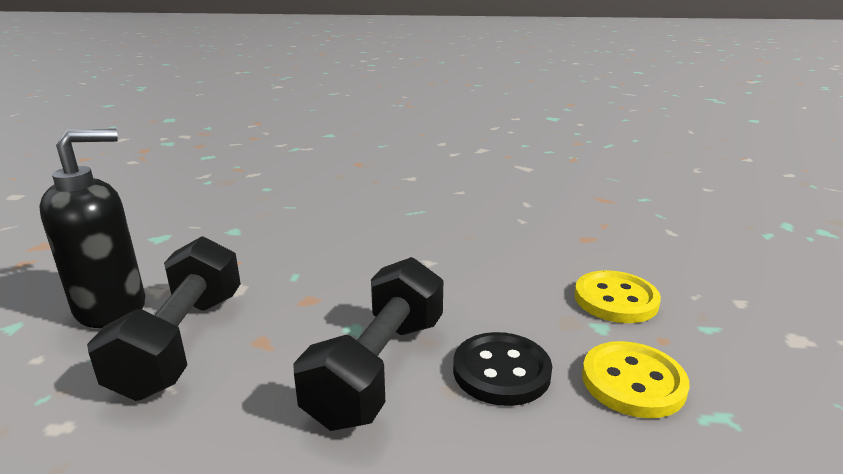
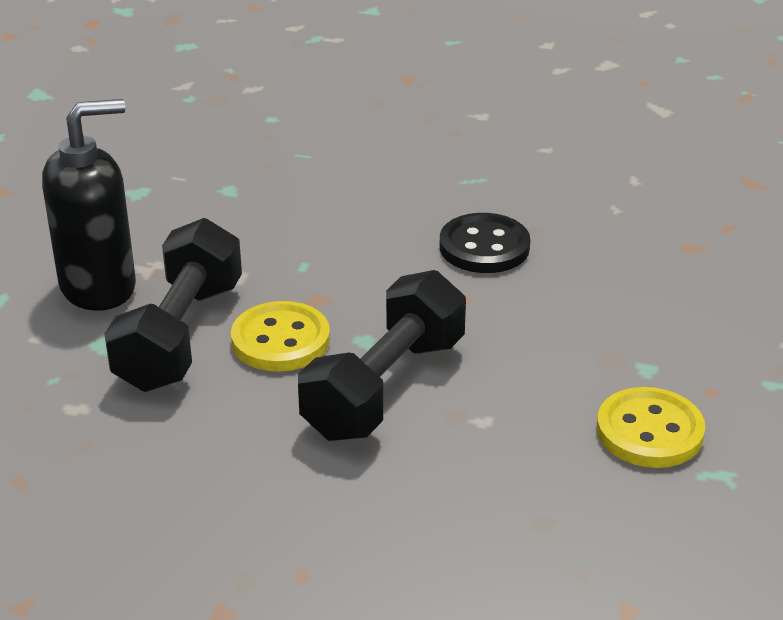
camera: 10 degrees right, 10 degrees up
(501, 371) = (513, 405): black button -> black button (484, 247)
(615, 299) = (682, 337): yellow button -> yellow button (280, 340)

